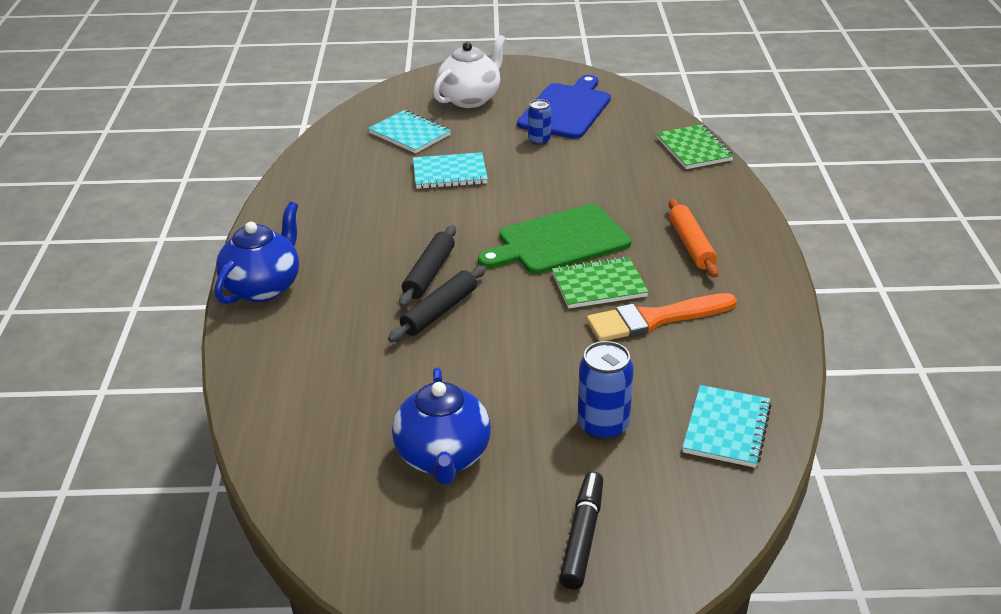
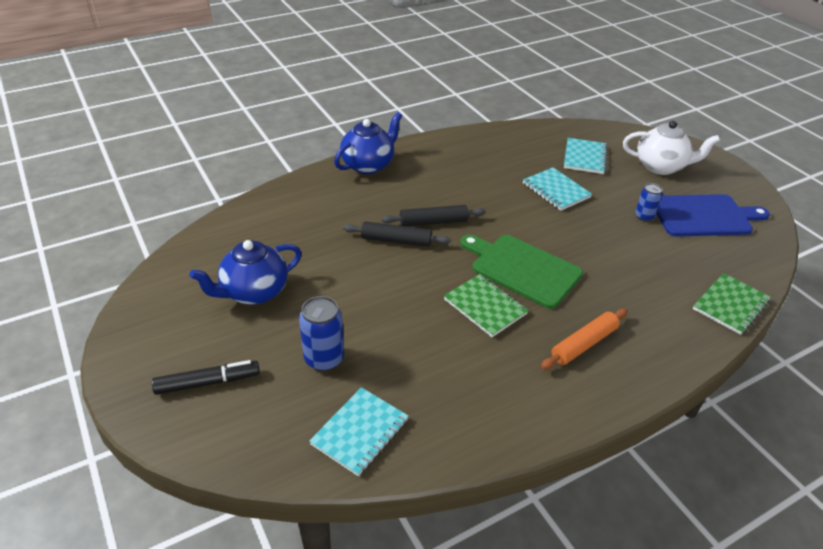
camera: 60 degrees right, 5 degrees up
(263, 287) = (368, 165): blue teapot -> blue teapot turned 45 degrees counterclockwise
(654, 319) = (466, 350): orange brush -> none
(726, 428) = (360, 432): turquoise notebook -> turquoise notebook turned 45 degrees counterclockwise

